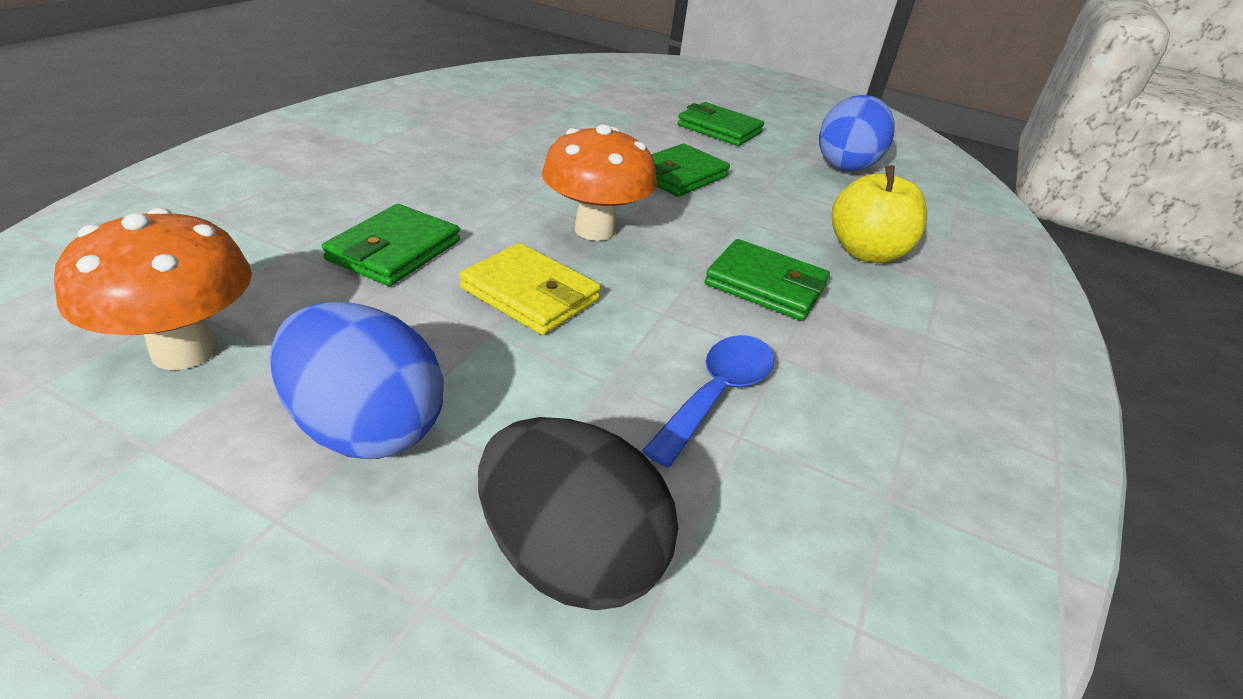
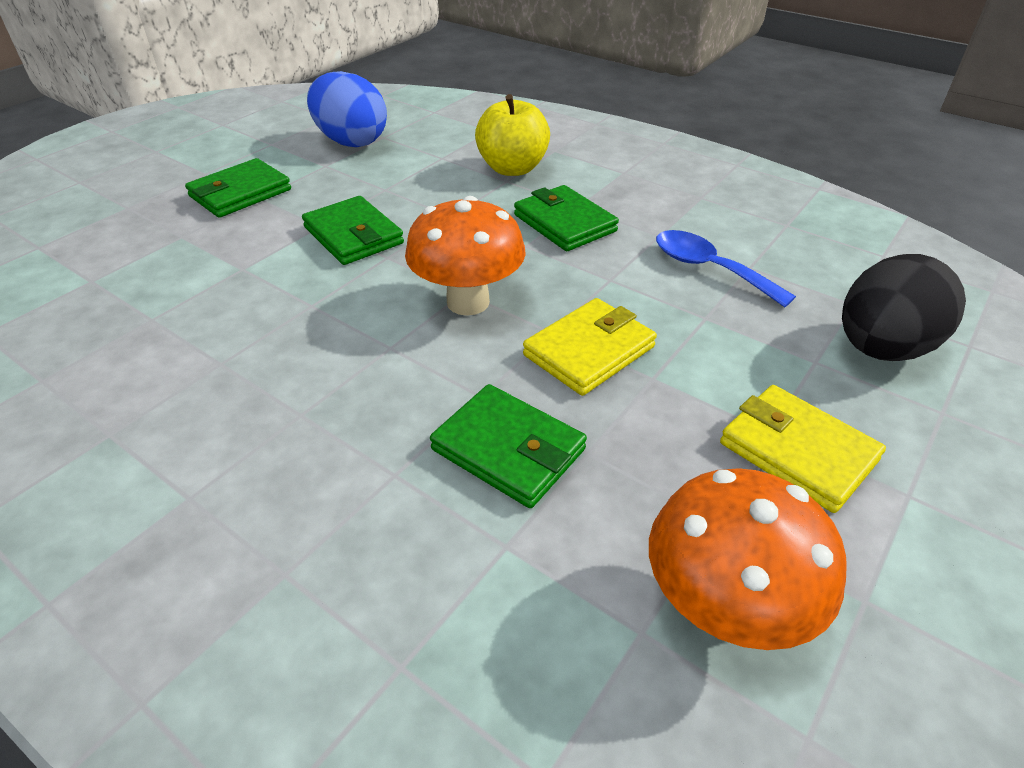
camera: 75 degrees left, 5 degrees up
(365, 428) = (797, 451): blue egg -> yellow wallet
(765, 285) = (564, 223): green wallet -> green wallet turned 75 degrees counterclockwise

